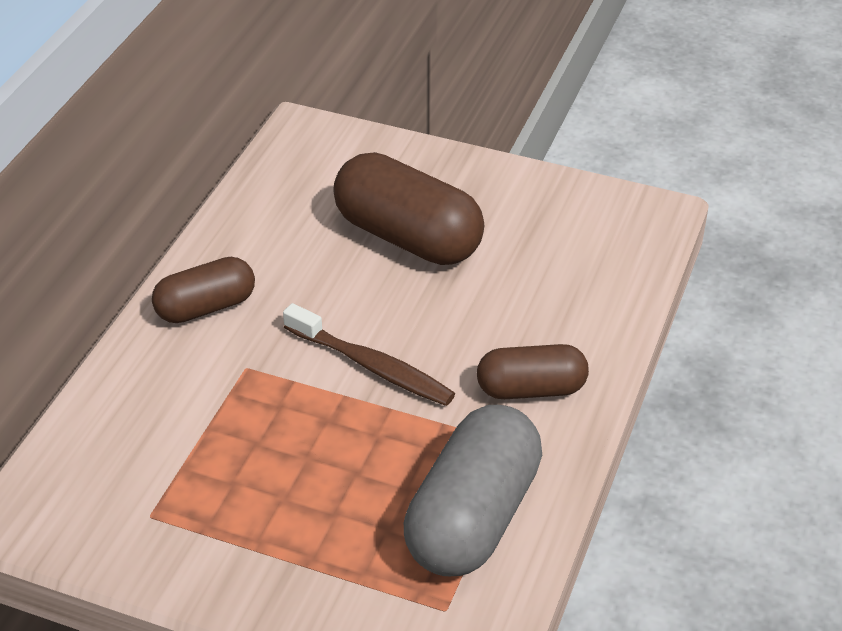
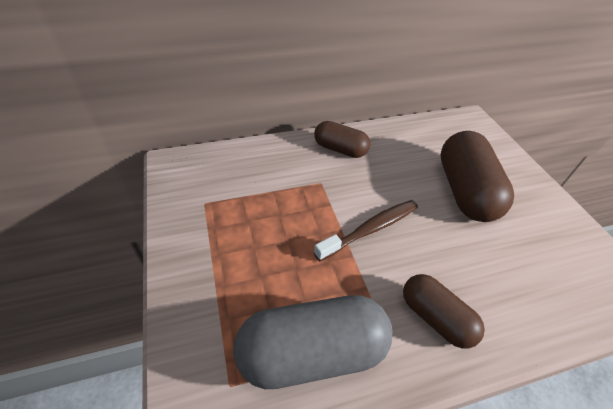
camera: 50 degrees right, 5 degrees up
(372, 366) = (370, 229): brown toothbrush -> brown toothbrush turned 120 degrees counterclockwise

